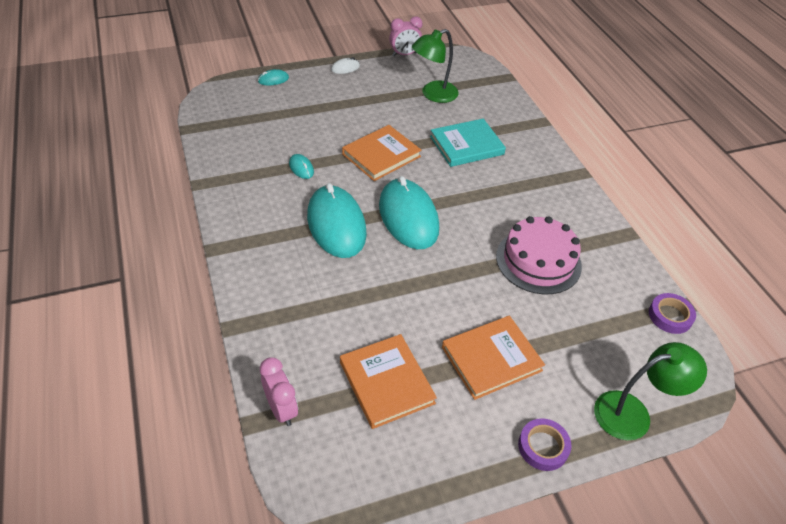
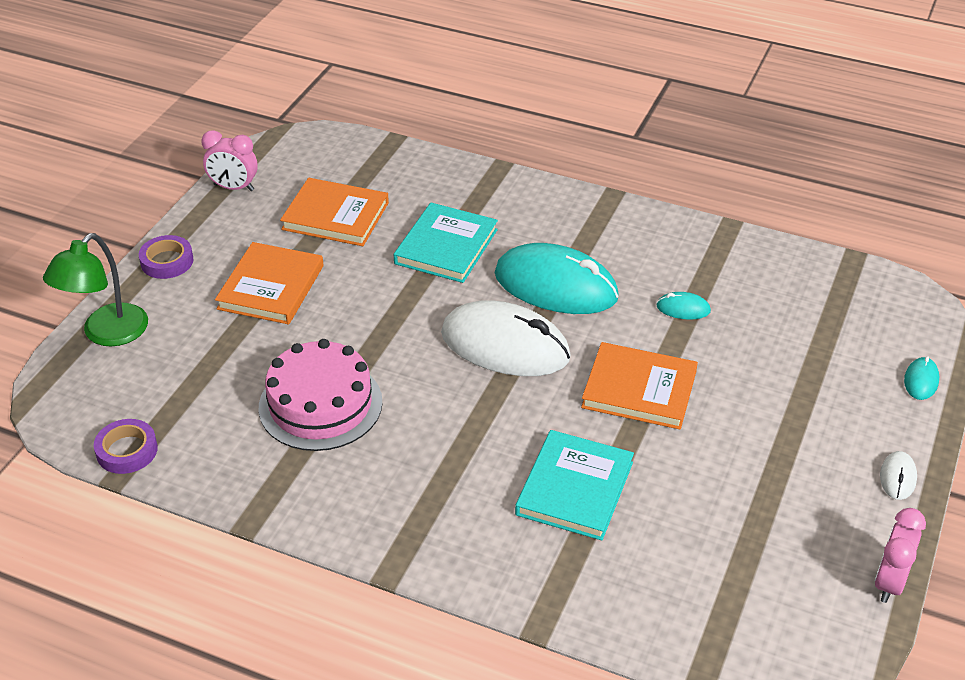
camera: 135 degrees right, 5 degrees down
(281, 409) = (387, 155): pink clock -> pink clock (234, 188)
(354, 296) = (446, 246): none -> turquoise book
(381, 155) = (639, 389): orange book -> orange book turned 75 degrees counterclockwise
(408, 217) = (505, 345): turquoise mouse -> white mouse
(433, 95) = (732, 537): green lamp -> none

